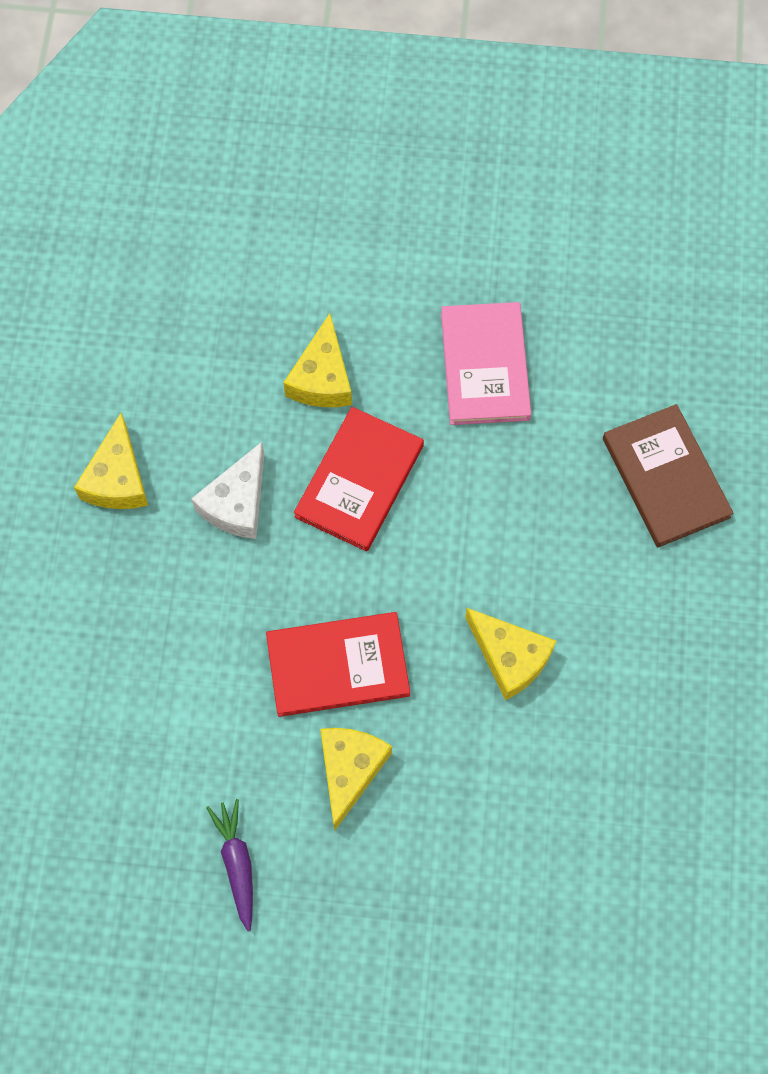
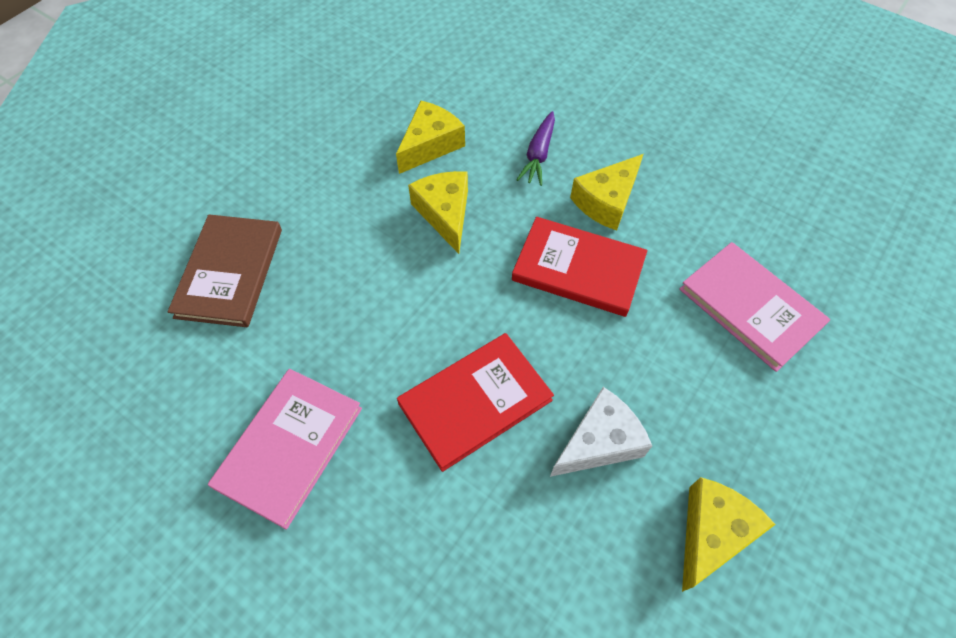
camera: 150 degrees left, 10 degrees down
(150, 713) = (750, 307): none -> pink book
(237, 864) = (717, 185): purple carrot -> purple carrot (538, 154)
(322, 378) = (449, 526): yellow cheese -> yellow cheese (430, 145)

